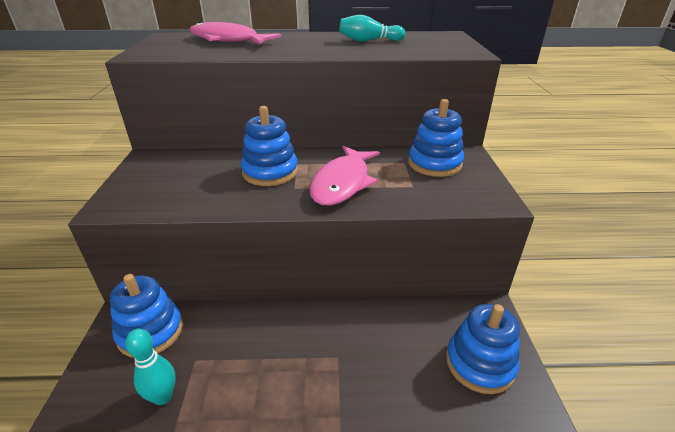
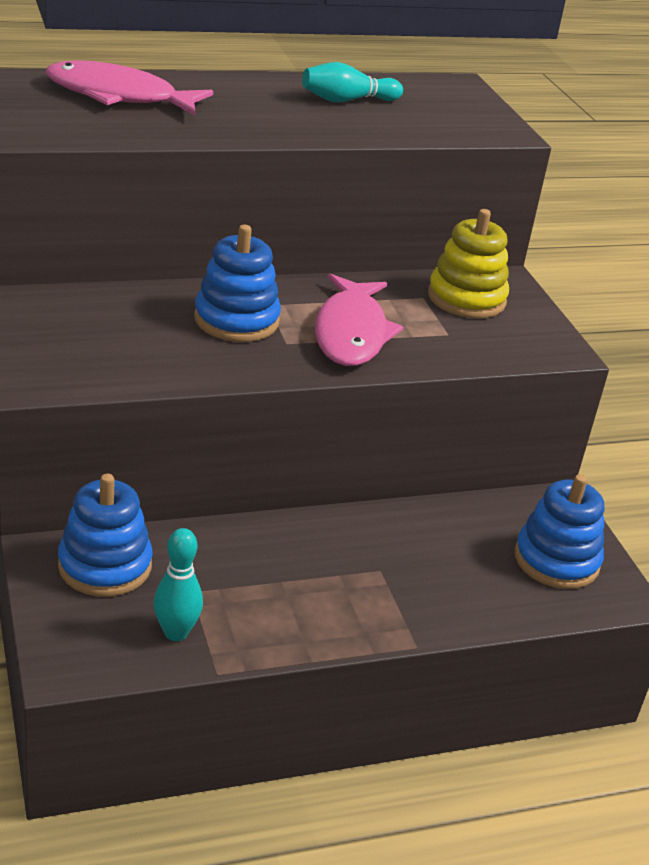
camera: 20 degrees left, 0 degrees up
(434, 164) = (466, 298): blue stacking toy -> yellow stacking toy

